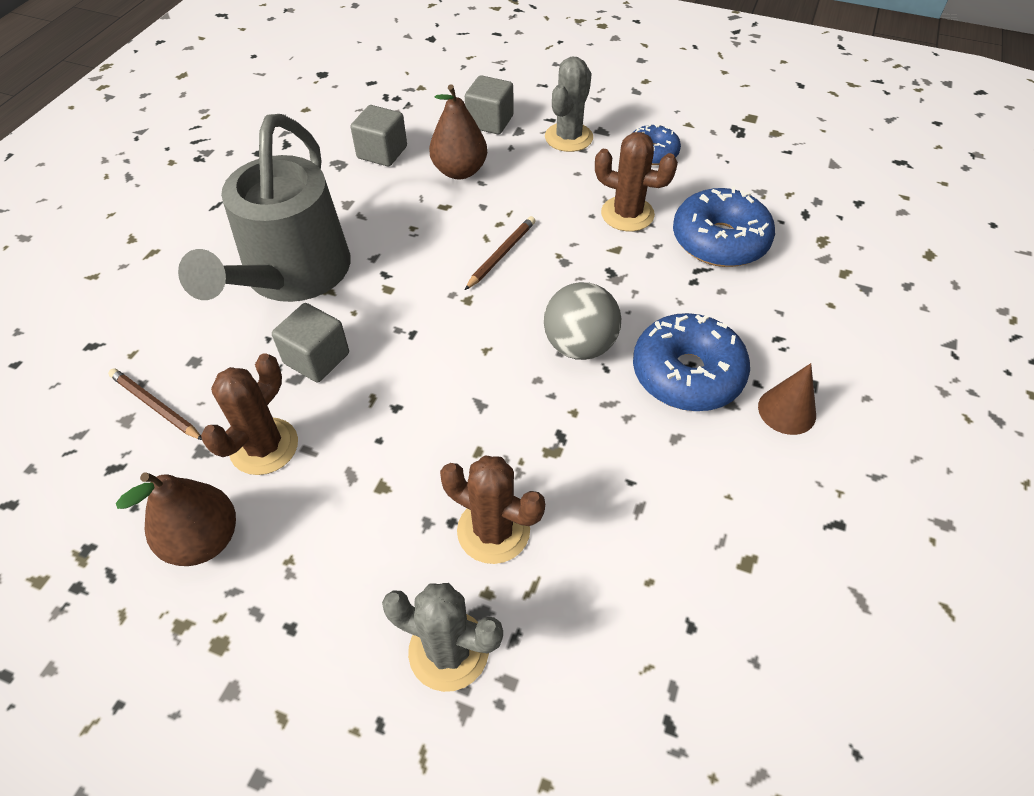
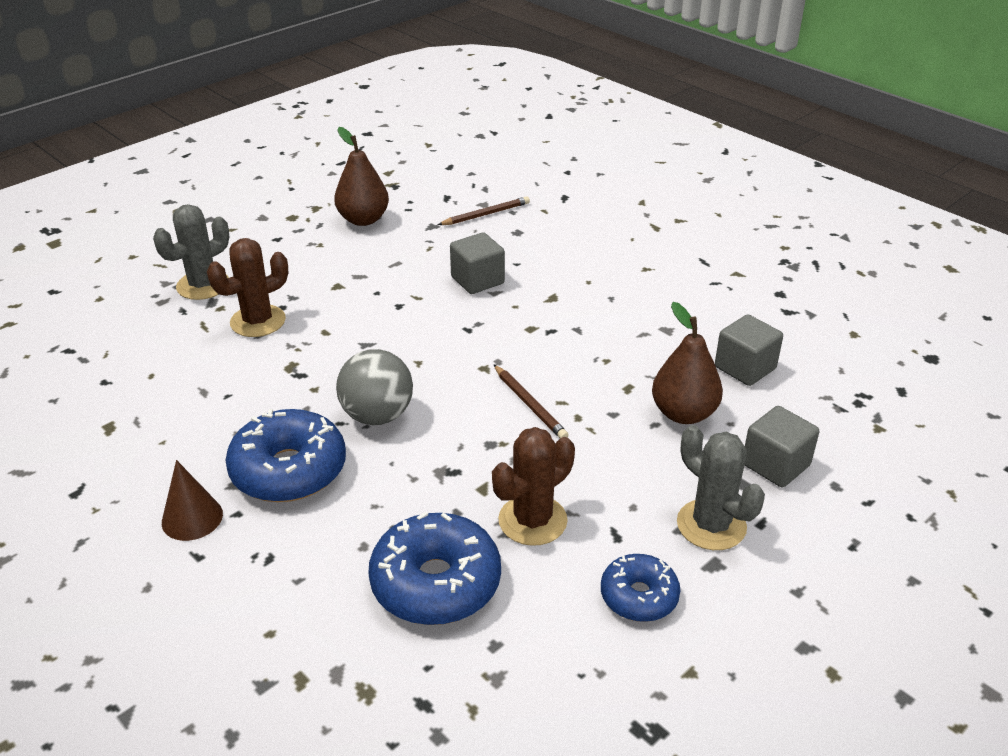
camera: 115 degrees right, 15 degrees down
(264, 446) = (414, 248): brown cactus -> none
(292, 275) = (583, 284): grey watering can -> none

